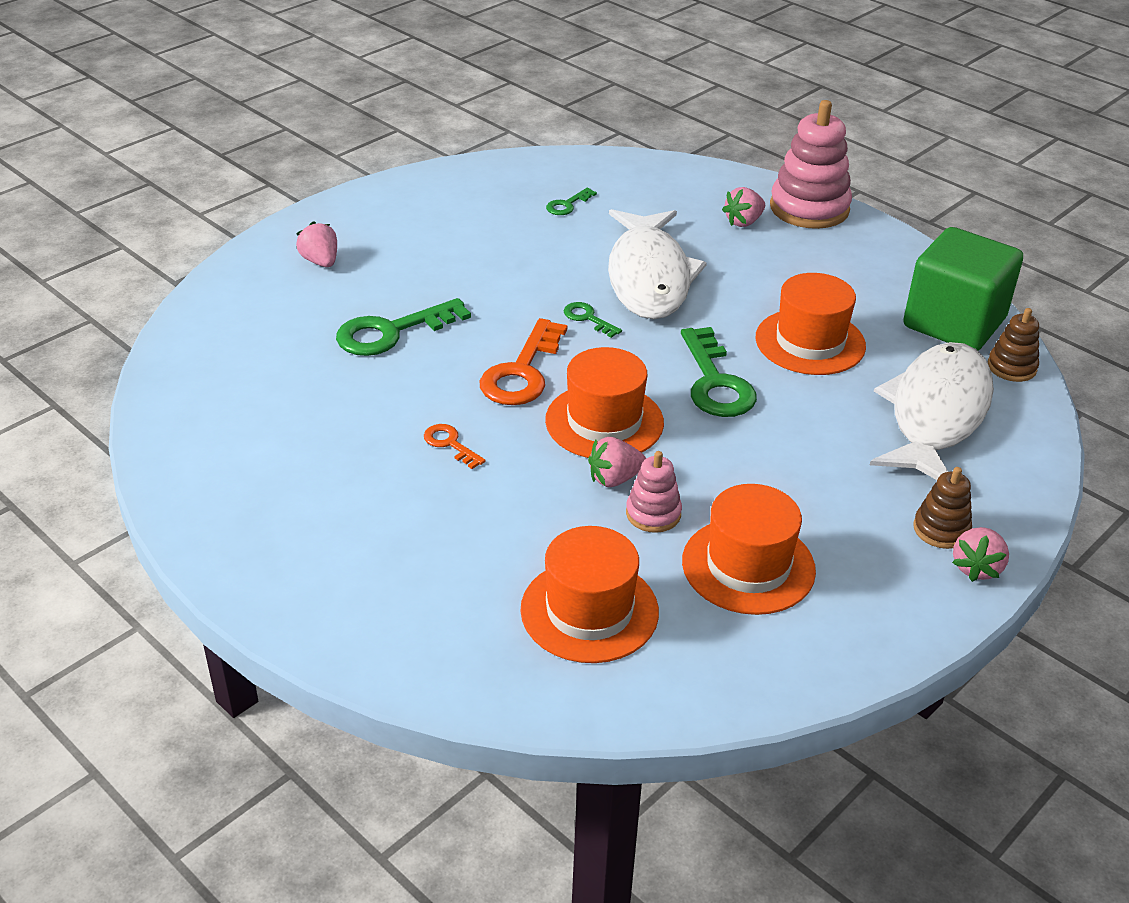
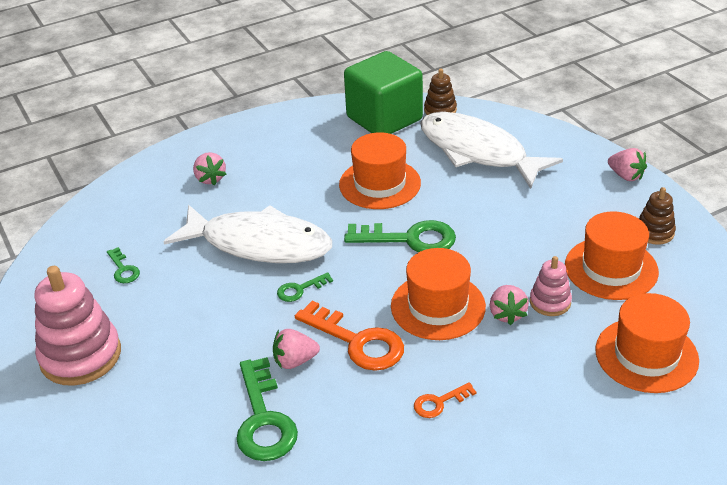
camera: 70 degrees left, 0 degrees up
(320, 262) = (116, 460): pink strawberry -> pink strawberry (295, 361)
(809, 208) = (211, 143): pink stacking toy -> pink stacking toy (80, 356)
(941, 529) = (589, 180): brown stacking toy -> brown stacking toy (654, 232)

